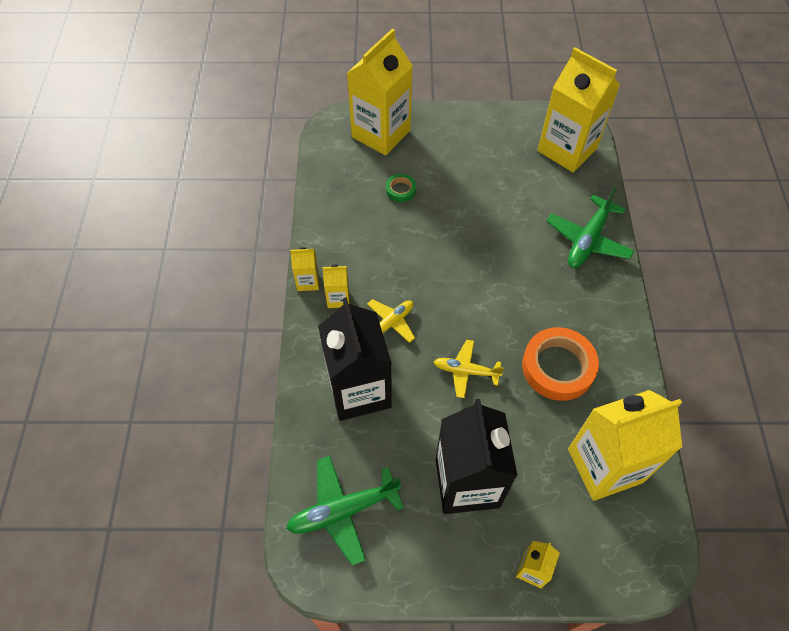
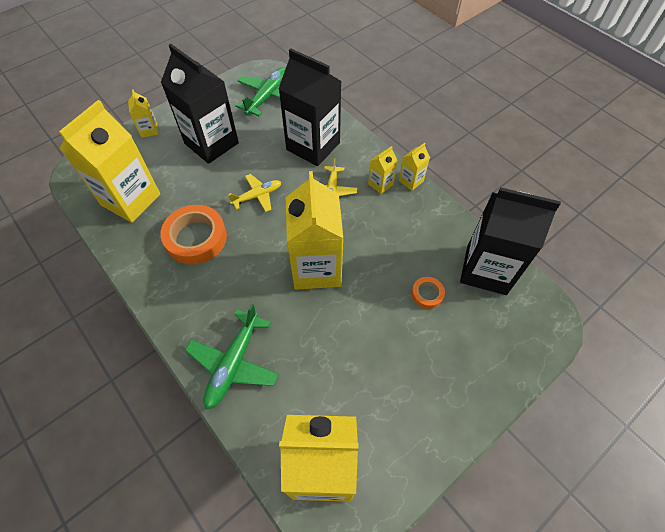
camera: 140 degrees right, 0 degrees up
(338, 176) = (486, 270): none -> black carton
(381, 134) = (504, 339): yellow carton -> yellow carton (316, 268)
(400, 190) = (427, 294): green tape -> orange tape
(588, 240) = (234, 363): green plane -> green plane turned 150 degrees counterclockwise

